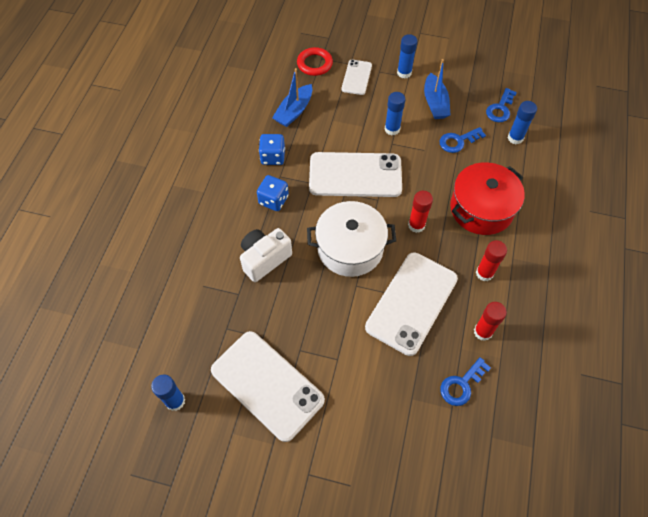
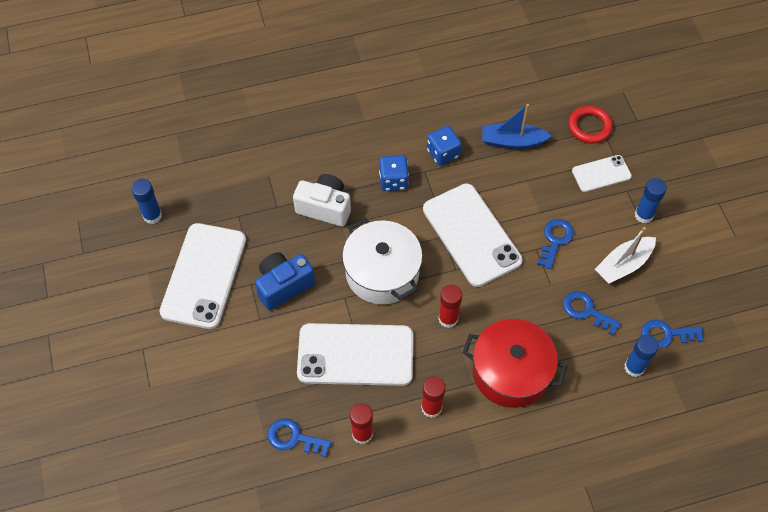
camera: 60 degrees right, 0 degrees up
(317, 325) = (284, 286): none -> blue camera
(392, 129) = (555, 240): blue glue stick -> blue key
(435, 103) = (623, 265): blue boat -> white boat

